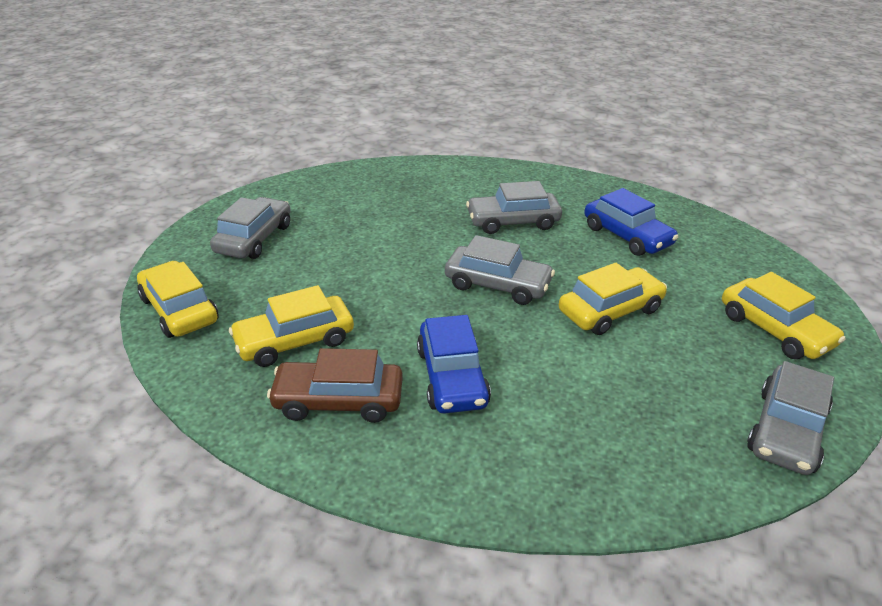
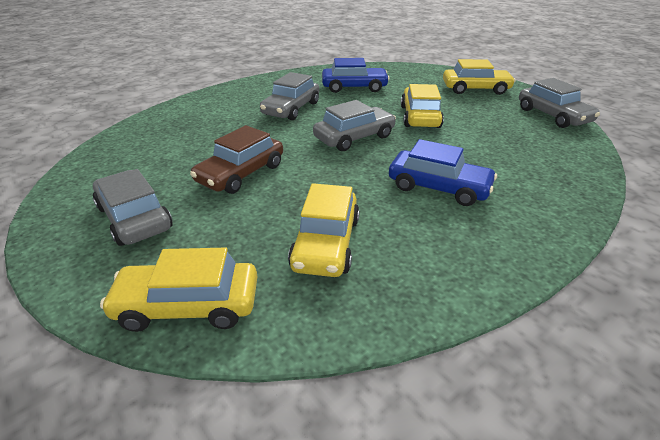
camera: 55 degrees left, 0 degrees up
(338, 401) = (427, 245): brown car -> brown car (241, 173)

